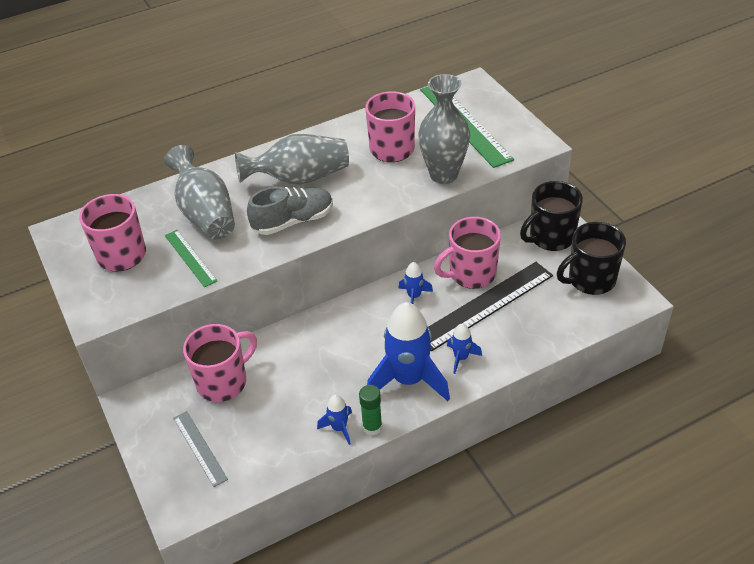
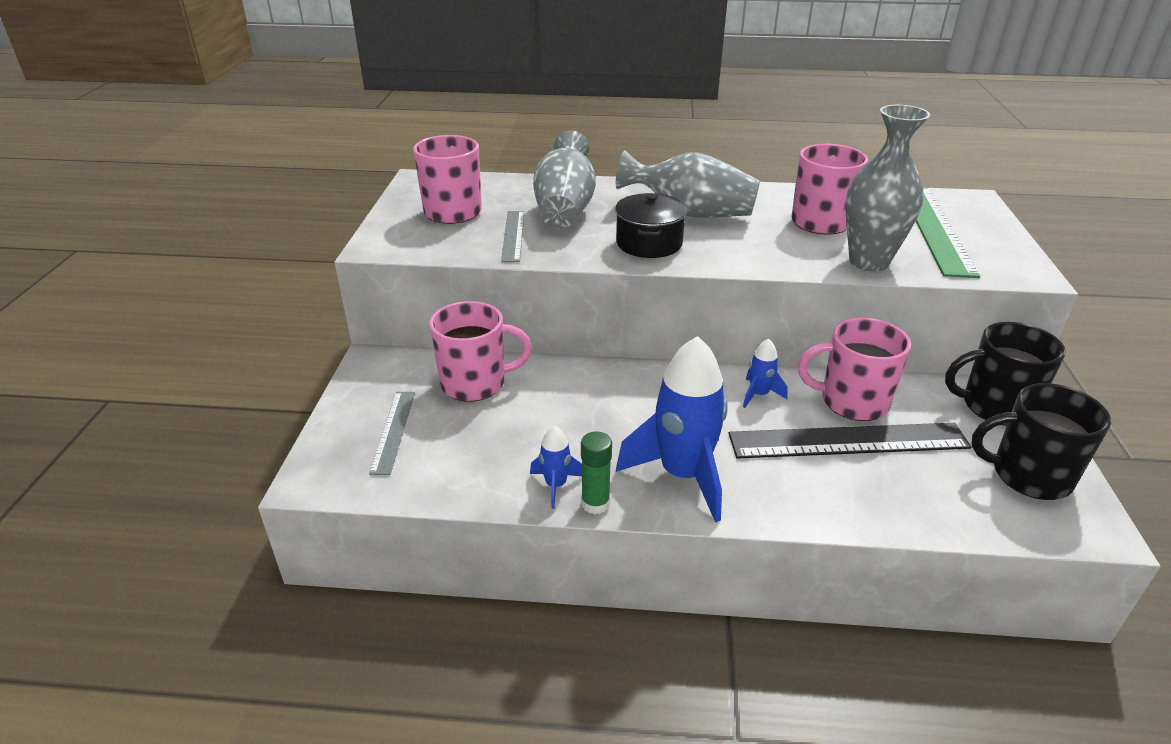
camera: 30 degrees right, 10 degrees down
(190, 258) = (513, 235): green ruler -> grey ruler
(293, 221) = (649, 243): grey shoe -> black pot
(461, 358) = (771, 482): blue rocket -> none

